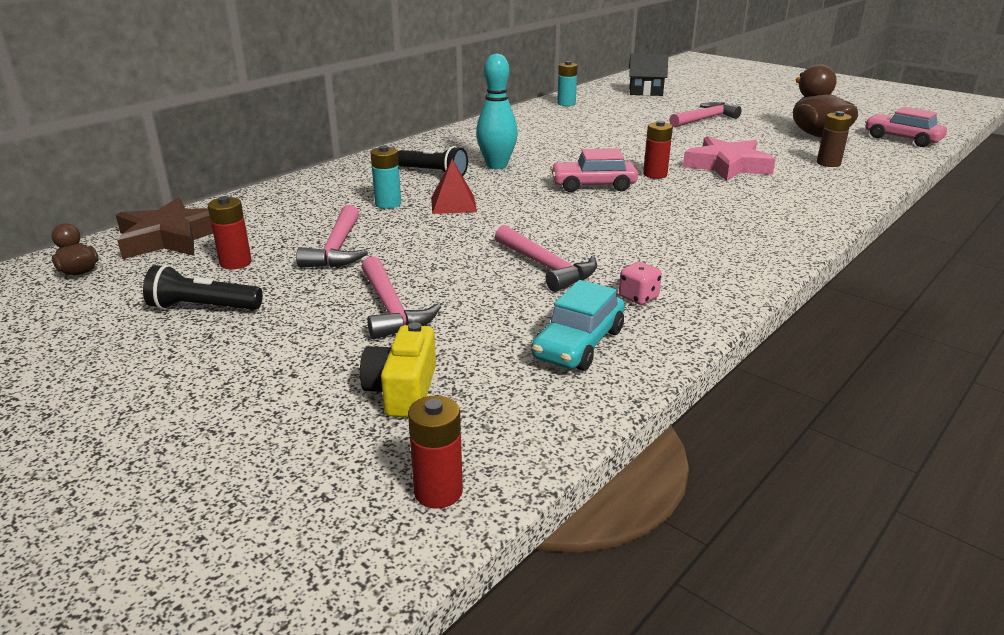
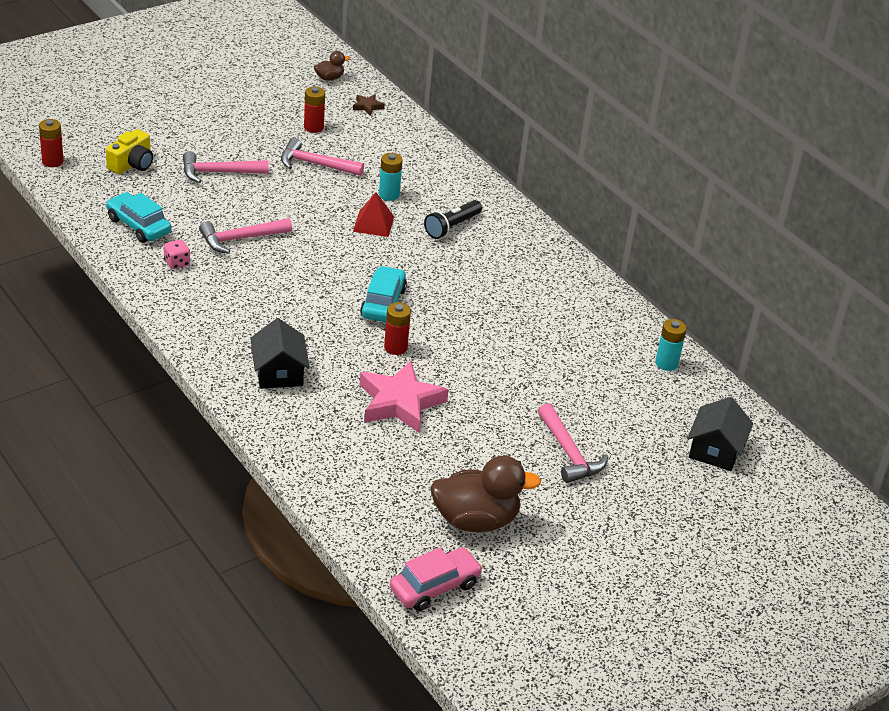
camera: 100 degrees right, 10 degrees up
(170, 237) = (367, 106): brown star -> brown star, size x0.44
(203, 308) = (257, 115): black flashlight -> none
(403, 391) = (132, 164): yellow camera -> yellow camera turned 105 degrees clockwise
(497, 166) = (457, 264): turquoise bowling pin -> none
(593, 185) = (383, 303): pink car -> turquoise car
(759, 212) = (279, 372): none -> black house
(828, 163) = (378, 477): brown battery -> none

